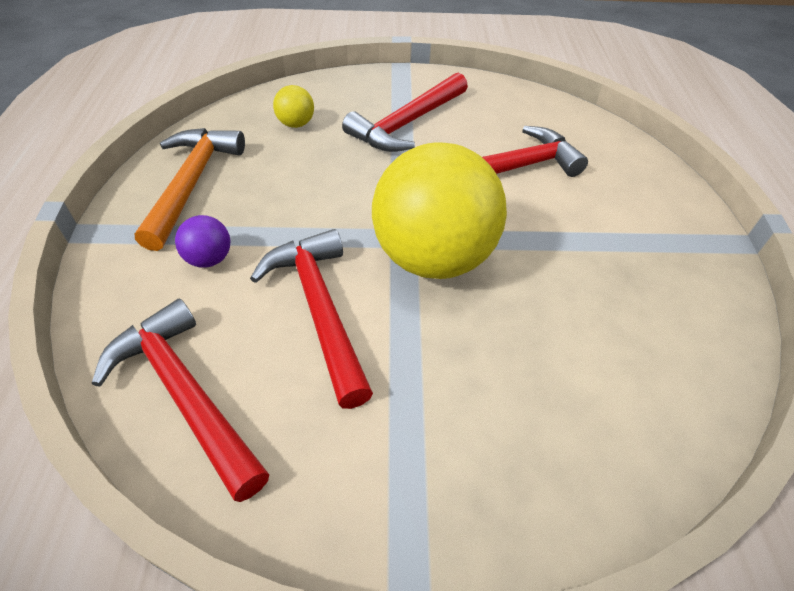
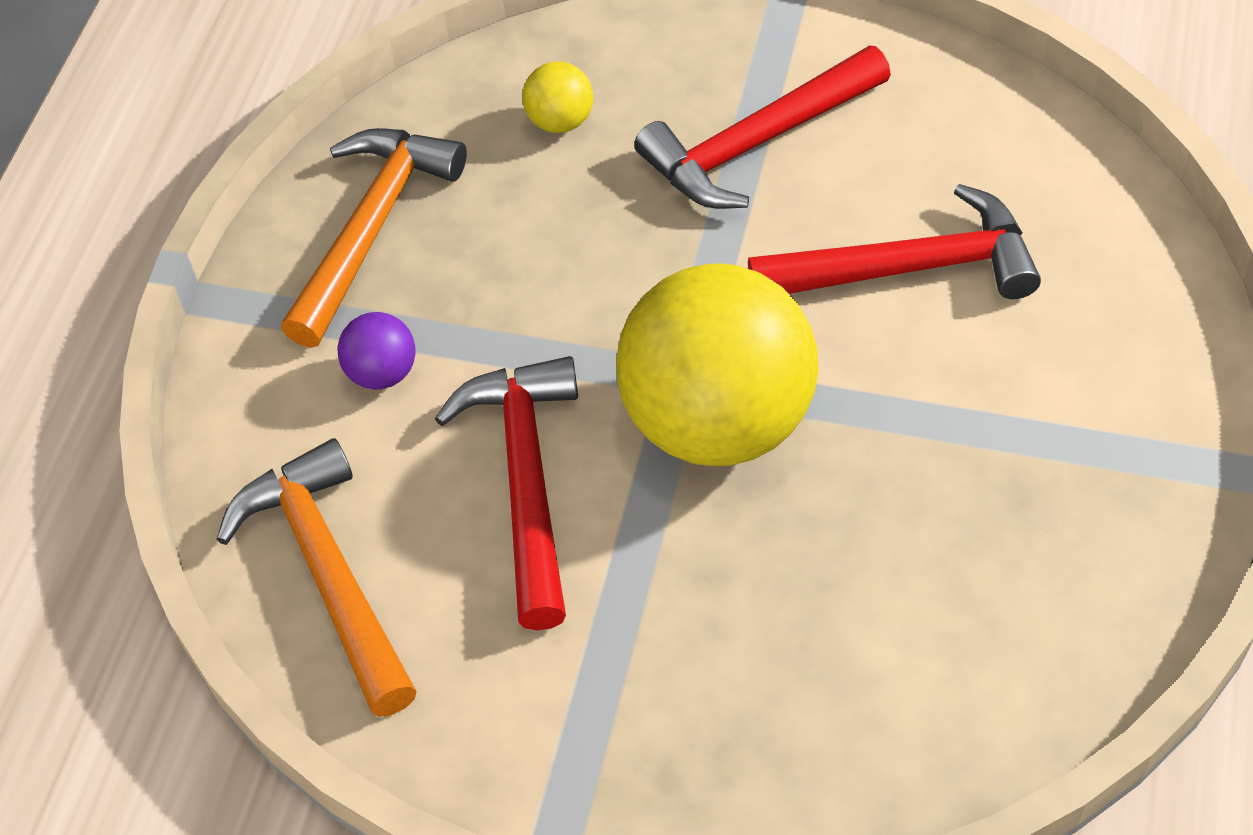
camera: 20 degrees right, 5 degrees up
(185, 394) = (328, 572): red hammer -> orange hammer

